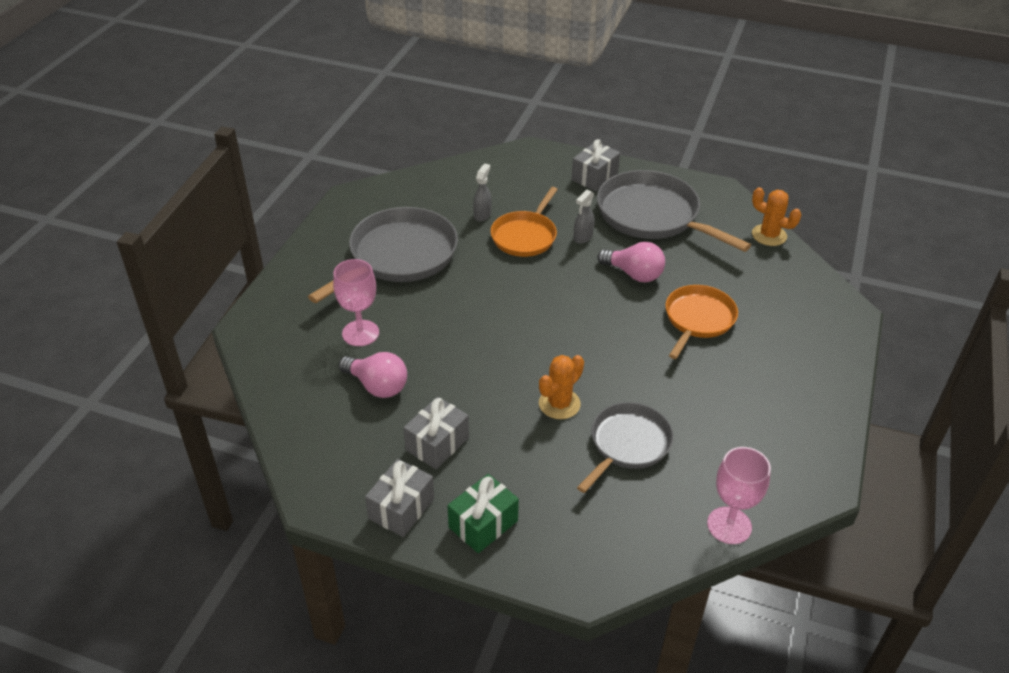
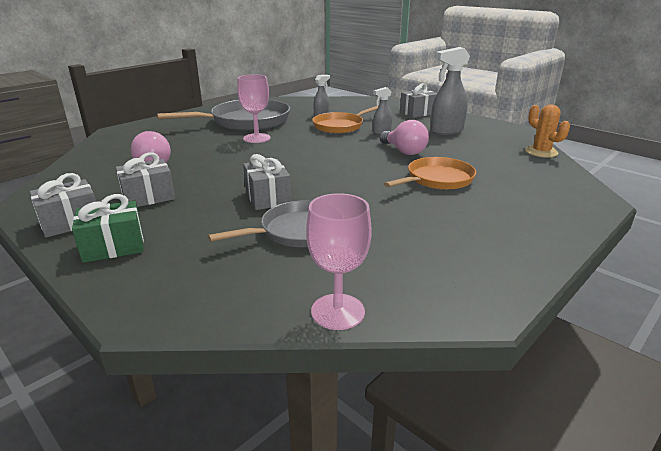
camera: 25 degrees right, 15 degrees down
(360, 333) = (177, 143): pink goblet -> pink goblet (257, 138)
(559, 404) = (267, 198): orange cactus -> grey gift
(652, 215) = (446, 131): grey pan -> grey spray bottle

